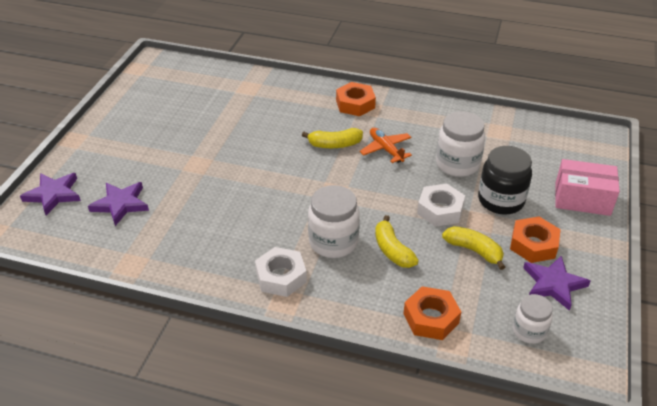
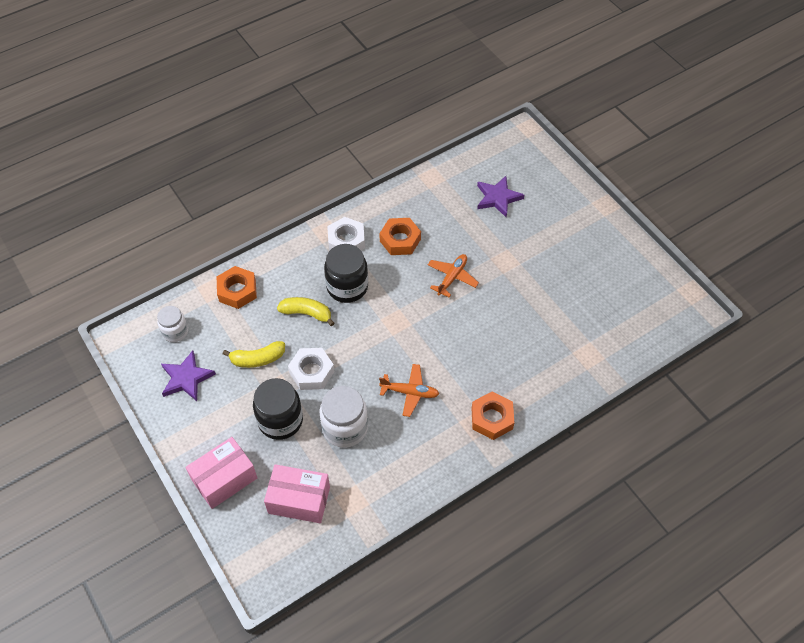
camera: 130 degrees right, 15 degrees up
(53, 194) = (542, 169): purple star -> none
(249, 184) = (452, 277): none -> orange plane
(333, 242) = (347, 287): white jar -> black jar
(335, 145) = (449, 361): yellow banana -> none
(533, 245) = (224, 399): orange nut -> orange nut (400, 240)
(536, 154) = (299, 500): none -> pink box

